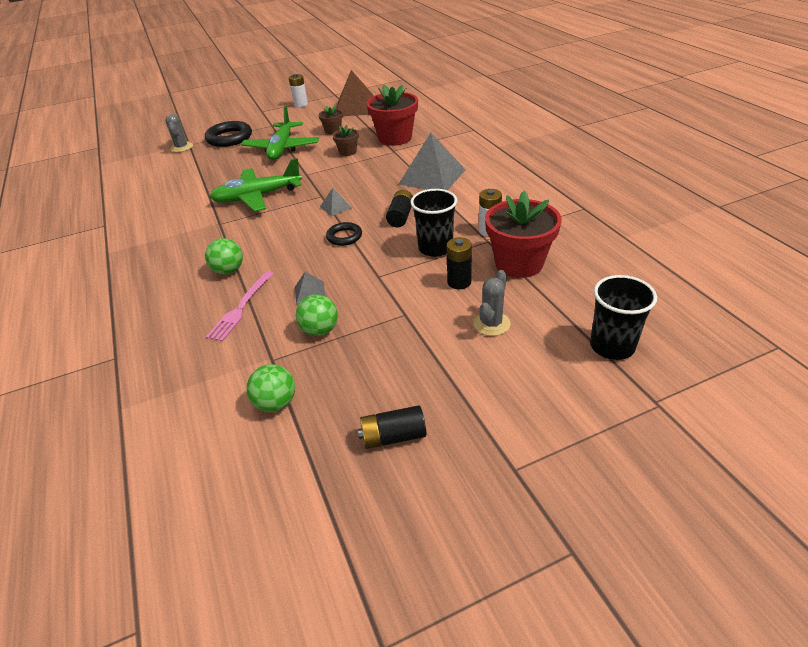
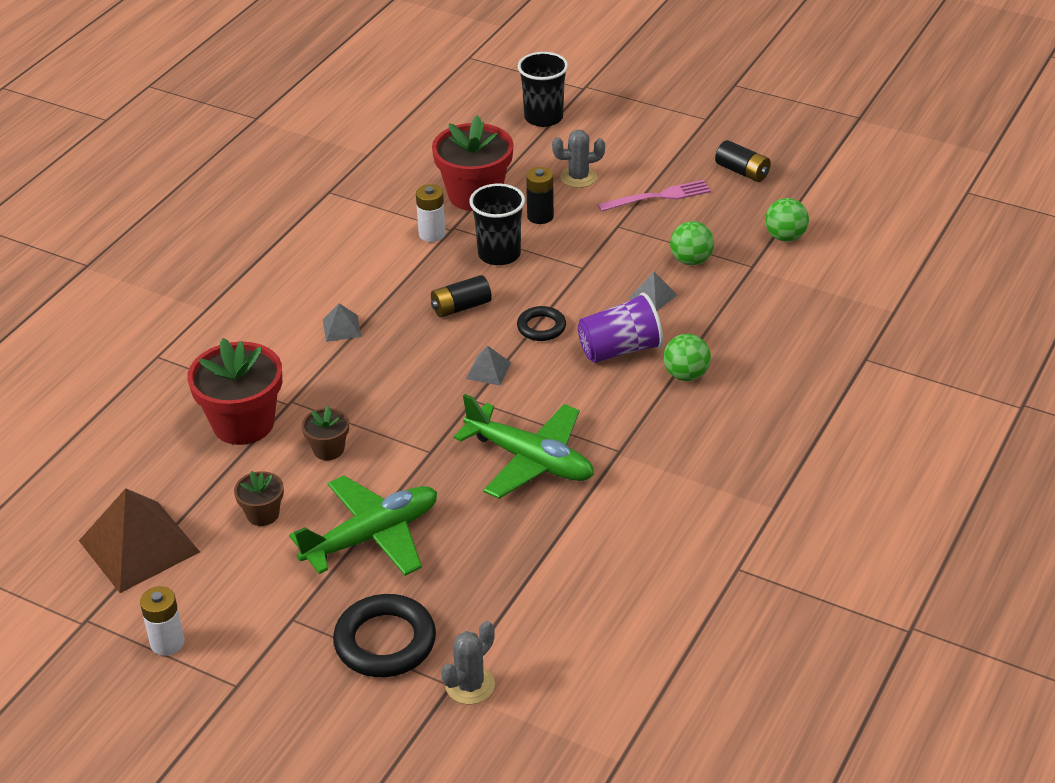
camera: 130 degrees left, 0 degrees up
(240, 308) = (723, 326): pink fork -> pink fork (659, 196)
(284, 256) = (620, 350): none -> purple cup
(432, 176) = (341, 328): grey pyramid -> grey pyramid, size x0.45

